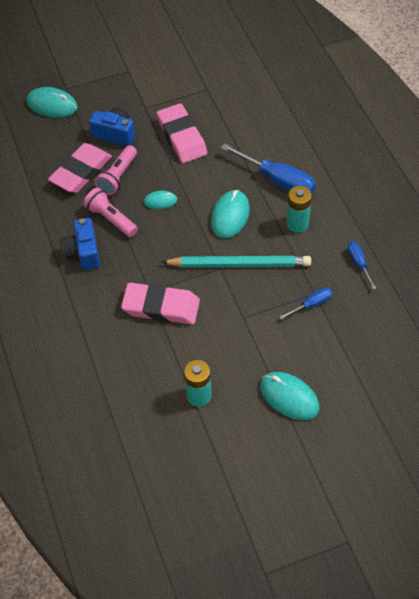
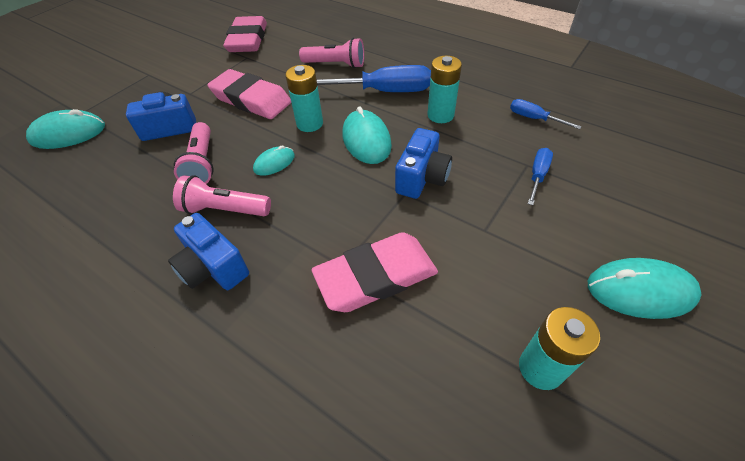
camera: 35 degrees left, 5 degrees down
(81, 172) = (148, 179): pink eraser -> pink eraser (247, 40)
(204, 181) = (309, 124): none -> turquoise battery
(239, 264) = (422, 178): turquoise pencil -> blue camera
(266, 133) = (335, 64): none -> pink flashlight

